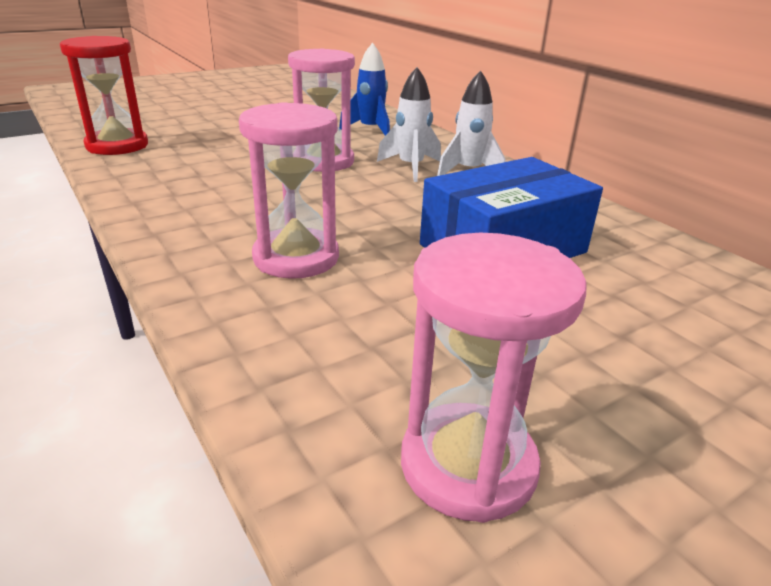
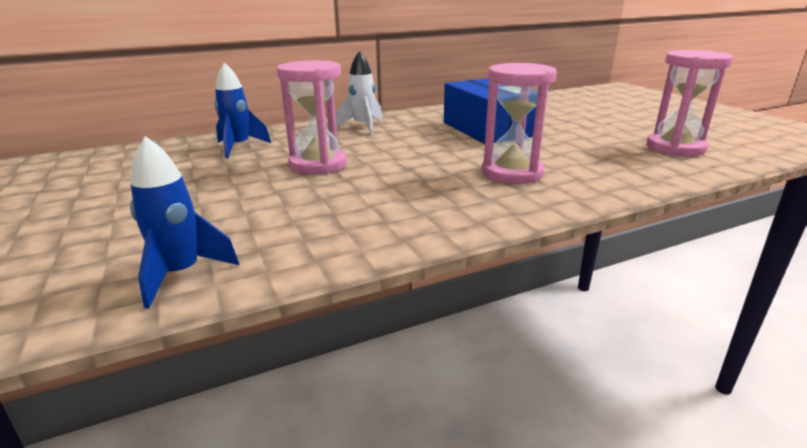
camera: 80 degrees left, 5 degrees down
(117, 145) = (181, 274): red hourglass -> blue rocket
(410, 168) = (347, 140): white rocket -> none

